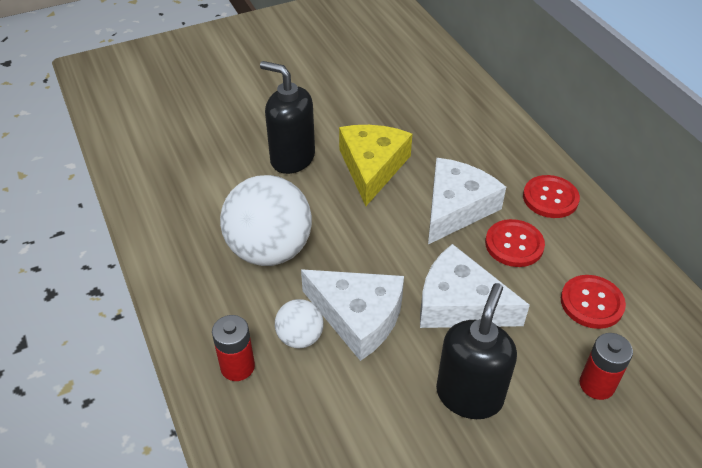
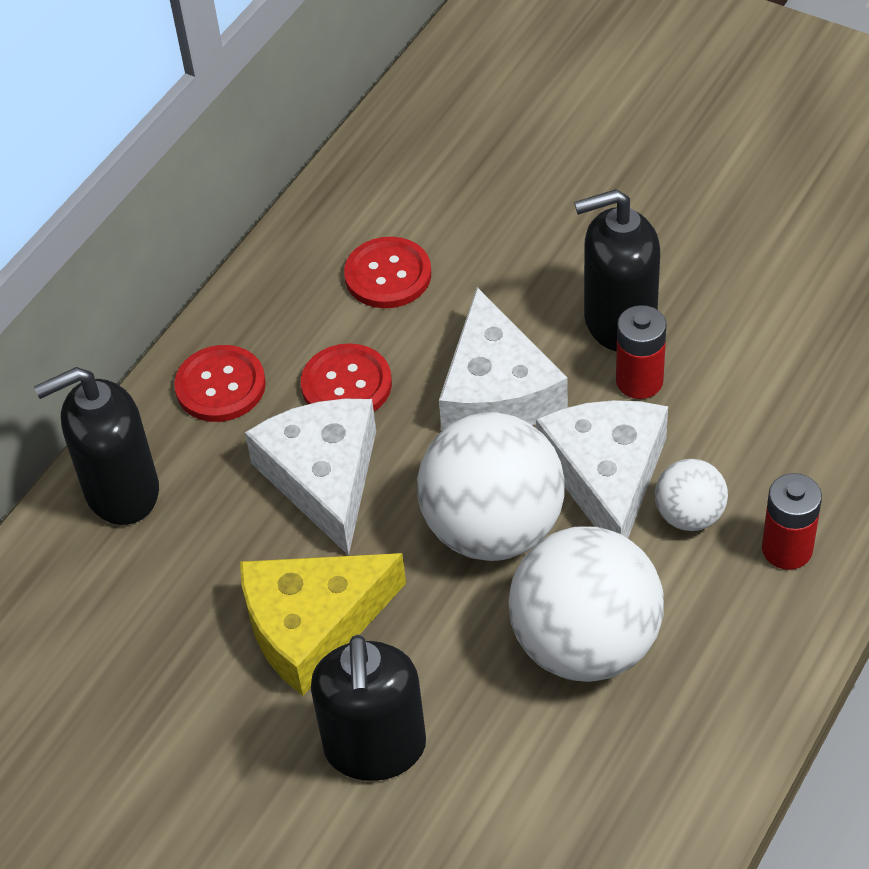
camera: 120 degrees left, 5 degrees up
(368, 253) = (493, 528): none -> white ball
(456, 208) = (323, 477): white cheese -> white cheese turned 75 degrees clockwise
(505, 141) = (121, 491): none -> black soap dispenser
(596, 384) = (507, 229): red battery -> red battery (639, 381)

